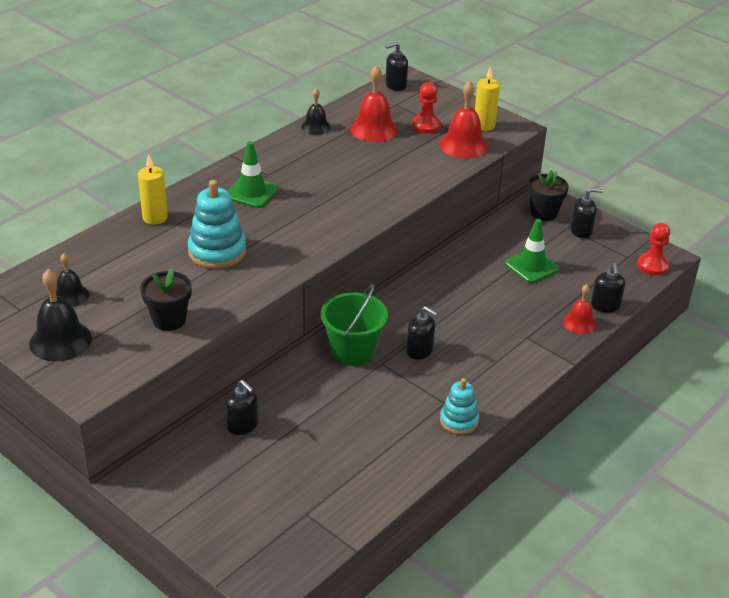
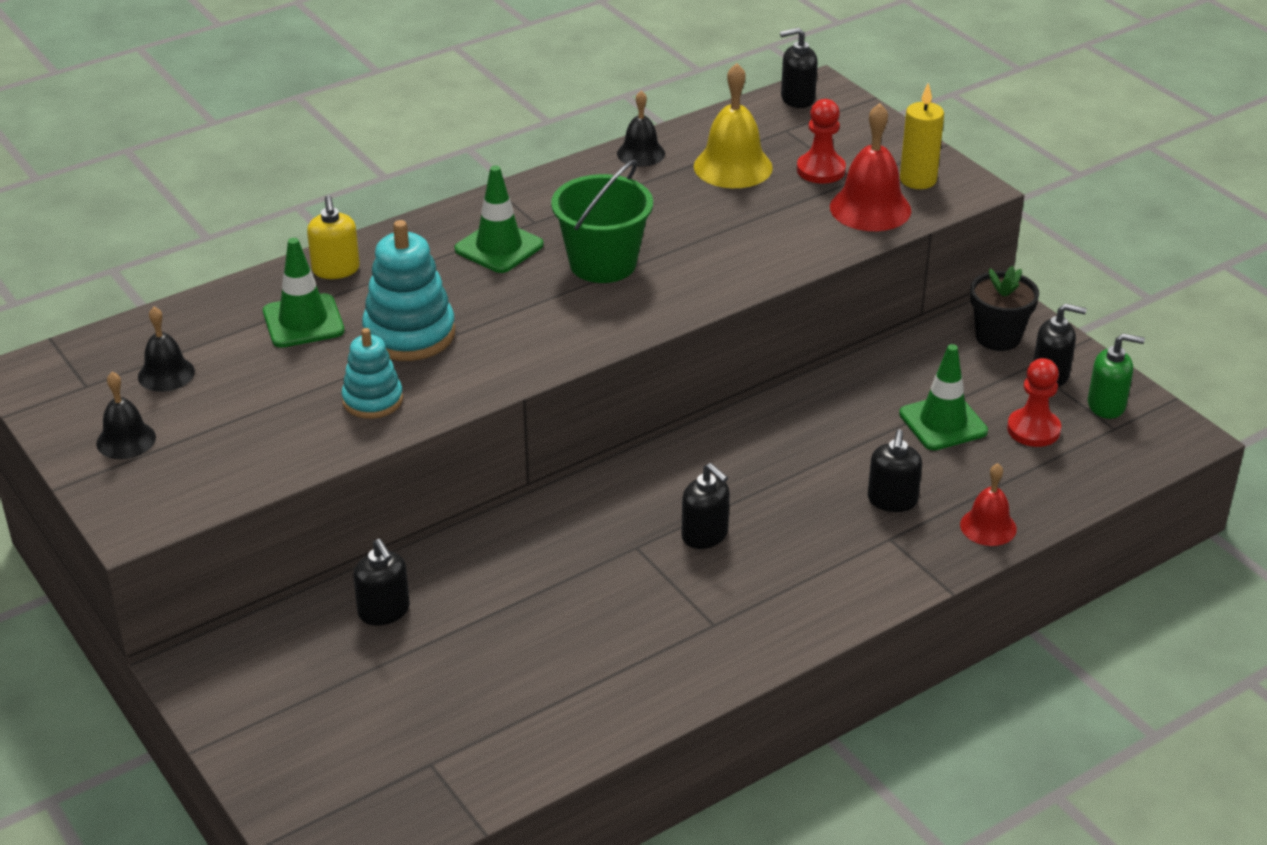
camera: 15 degrees right, 0 degrees up
(60, 340) = (126, 440): black bell -> black bell, size x0.62
(147, 252) = (303, 321): none -> green traffic cone
(155, 218) = (336, 270): yellow candle -> yellow soap dispenser
(169, 320) = (296, 430): black flower pot -> none
(353, 350) = (598, 520): green bucket -> green bucket (603, 263)
(374, 129) = (733, 167): red bell -> yellow bell
(459, 421) = (726, 657): turquoise stacking toy -> turquoise stacking toy (372, 400)
(605, 306) = (1043, 505): black soap dispenser -> black soap dispenser (892, 500)
(618, 244) = (1106, 405): none -> green soap dispenser
(653, 265) = (1153, 448): red pawn -> red pawn (1033, 430)

